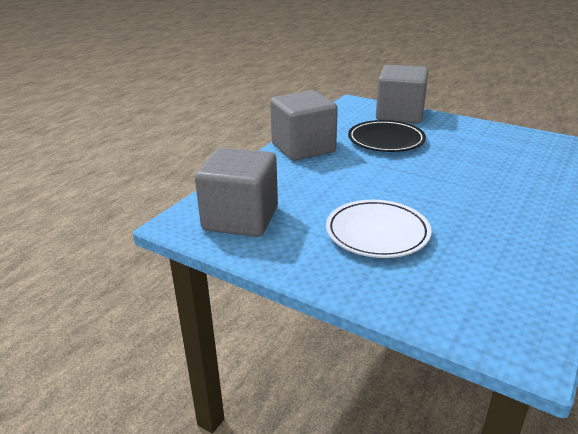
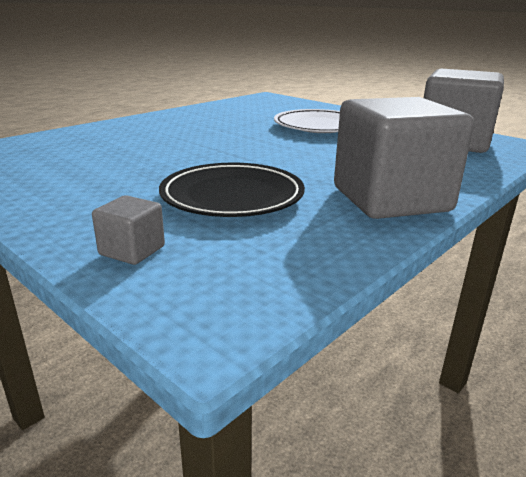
camera: 170 degrees left, 5 degrees down
(400, 115) = (132, 250): grey cube -> grey cube, size x0.41

